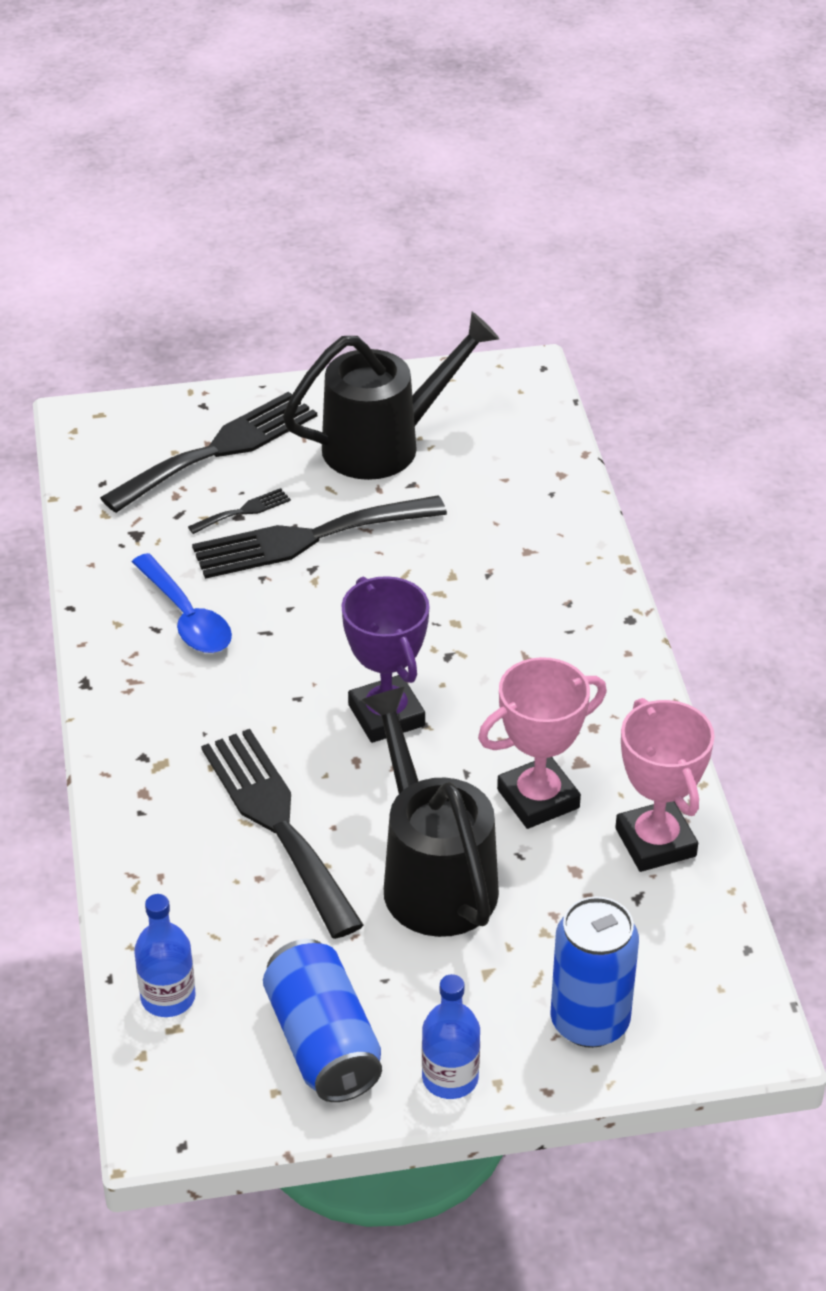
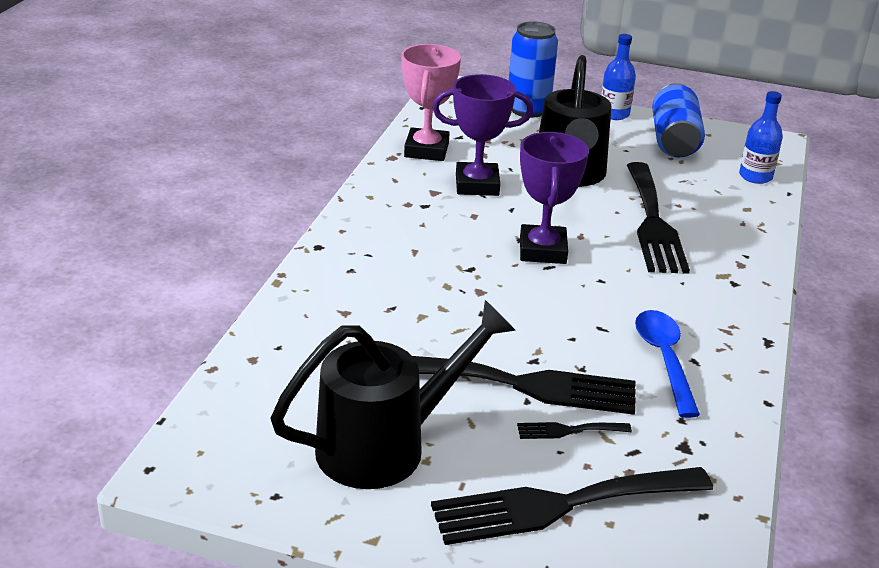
camera: 155 degrees left, 10 degrees down
(384, 444) = (385, 446): black watering can -> black watering can turned 150 degrees clockwise
(538, 799) = (477, 185): pink trophy -> purple trophy

